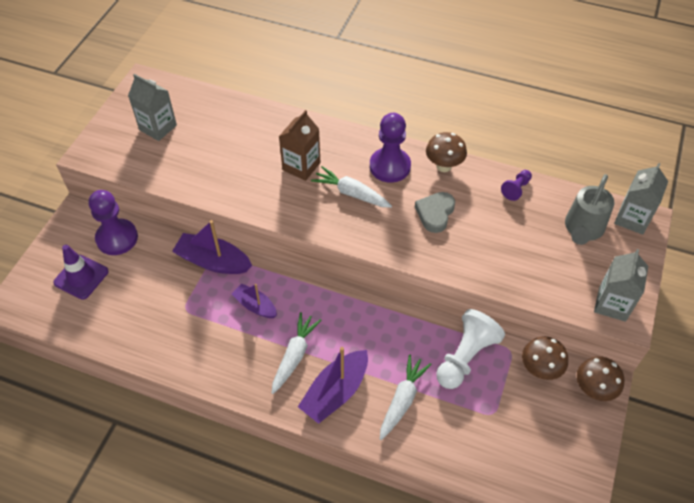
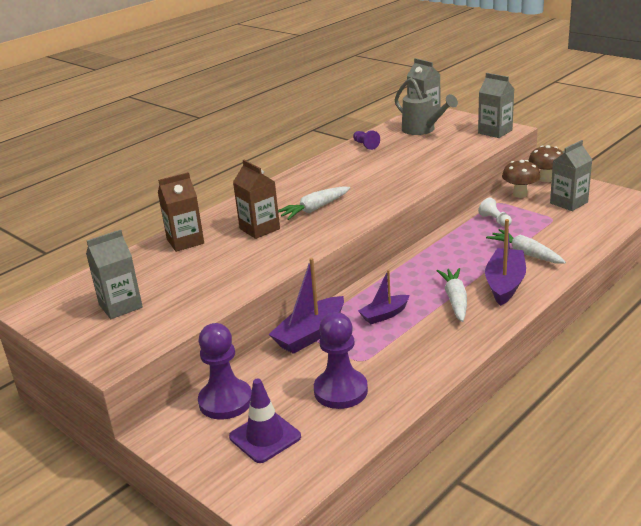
camera: 65 degrees left, 25 degrees down
(265, 125) = (185, 241): none -> brown carton
(294, 355) = (455, 300): white carrot -> white carrot turned 45 degrees clockwise
(335, 392) = (505, 284): purple boat -> purple boat turned 135 degrees counterclockwise
(390, 166) = (298, 189): purple pawn -> purple pawn (340, 391)
(435, 213) = (366, 178): grey heart -> none
(444, 166) = (318, 167): brown mushroom -> none
(465, 357) = (495, 220): white pawn -> white pawn, size x0.51
(539, 425) = (568, 203): none -> grey carton

